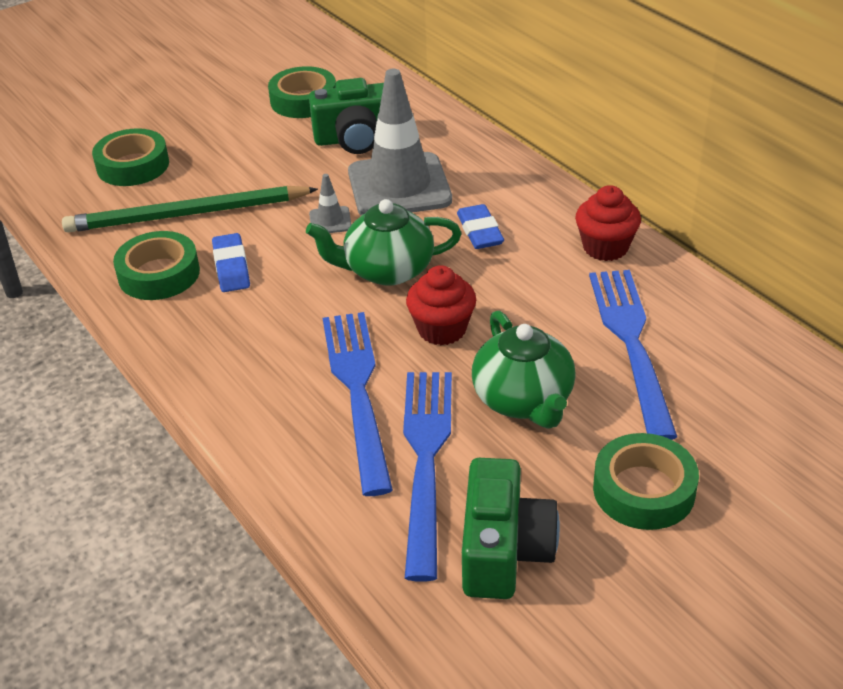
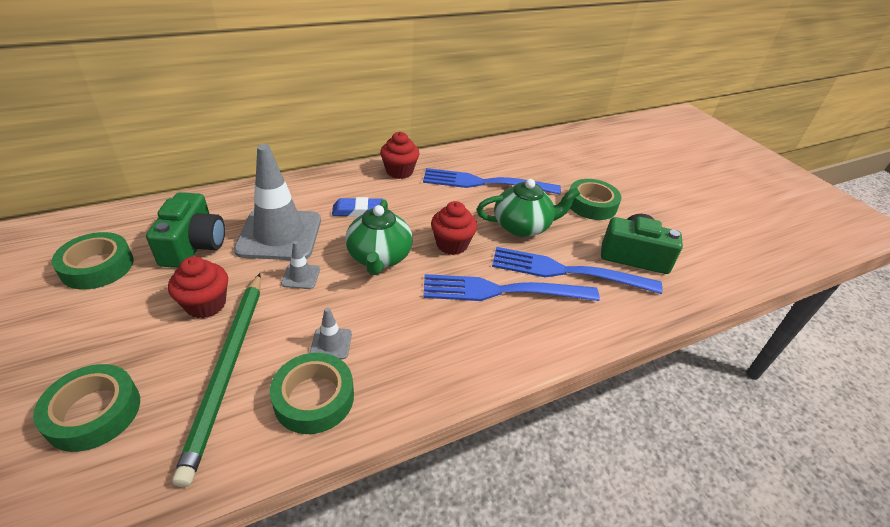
camera: 85 degrees left, 0 degrees up
(231, 267) = (331, 343): blue eraser -> grey traffic cone
(268, 175) = (206, 304): none -> red cupcake

